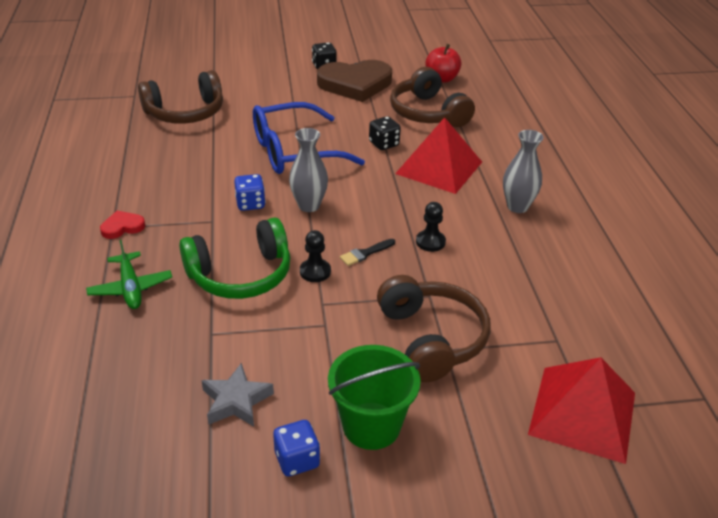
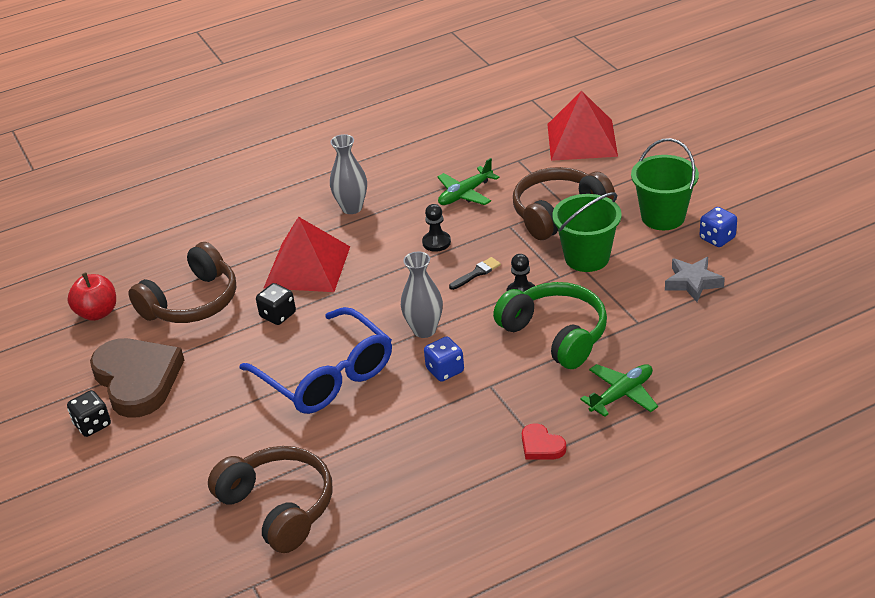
camera: 105 degrees left, 0 degrees up
(338, 333) = (587, 257): none -> green bucket
(365, 253) = (476, 273): black brush -> black brush turned 75 degrees counterclockwise
(505, 281) = (465, 194): none -> green plane

